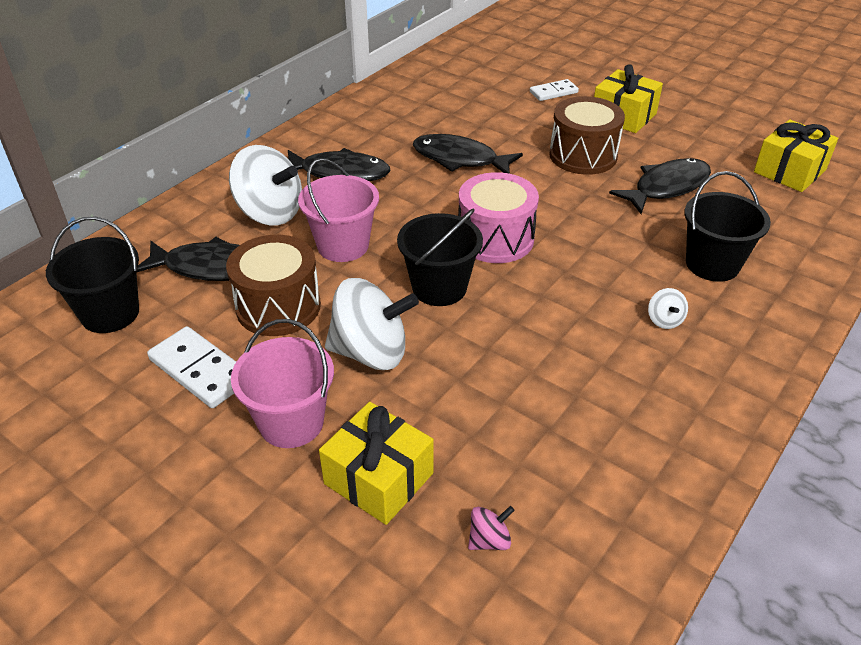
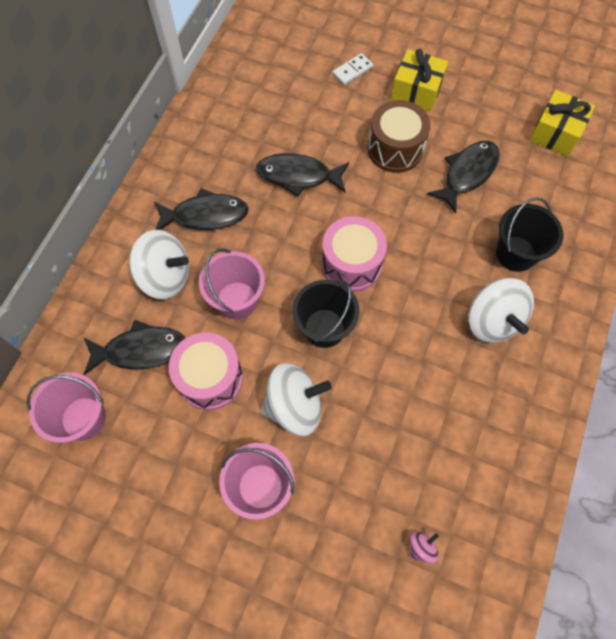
camera: 15 degrees left, 25 degrees up
(110, 313) = (83, 418): black bucket -> pink bucket
(200, 370) = (176, 456): white domino -> none
(278, 306) = (210, 378): brown drum -> pink drum
(379, 478) = (336, 518): yellow gift -> none
(664, 320) = (492, 321): white spinning top -> white spinning top, size x2.31

